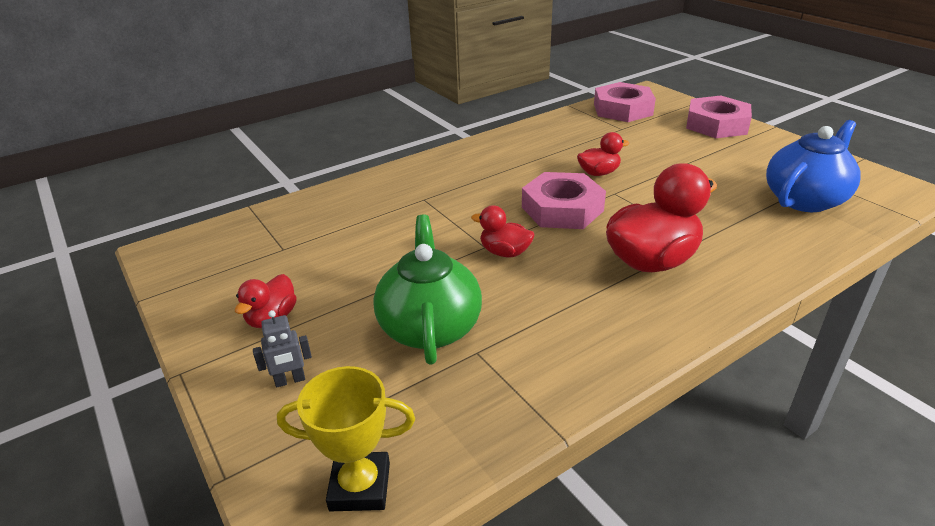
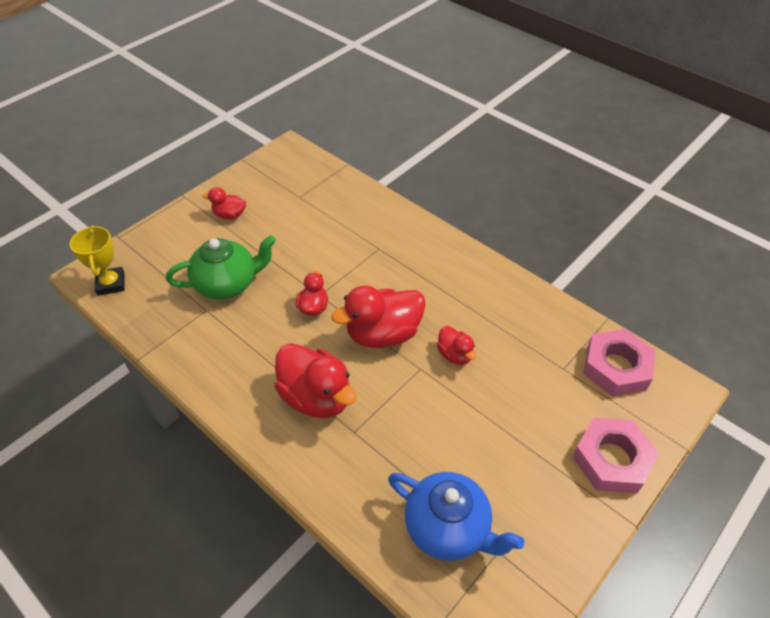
camera: 75 degrees right, 15 degrees up
(290, 380) = (180, 238): grey robot -> none
(562, 209) = (383, 334): pink nut -> red duck

